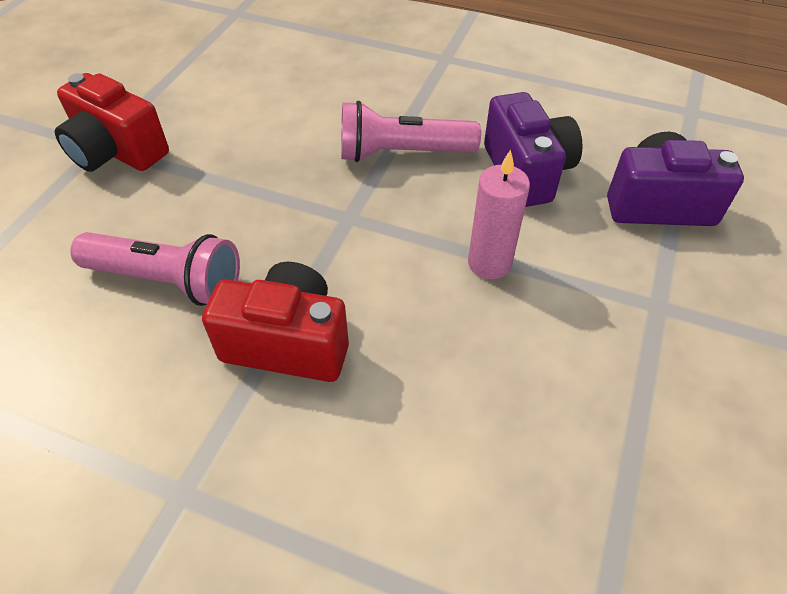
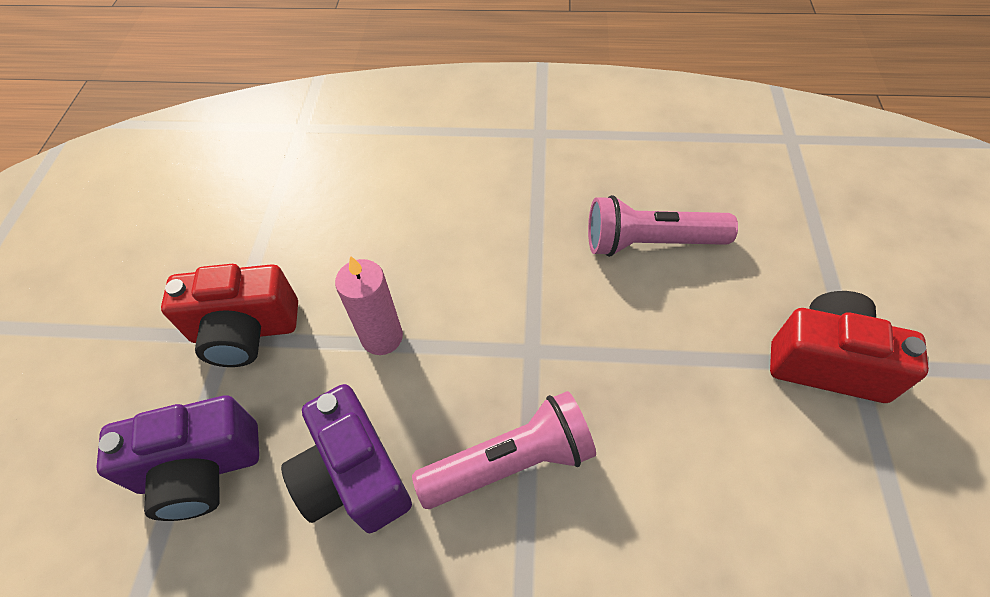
camera: 165 degrees right, 5 degrees up
(288, 342) = (525, 224): red camera -> red camera (245, 331)

